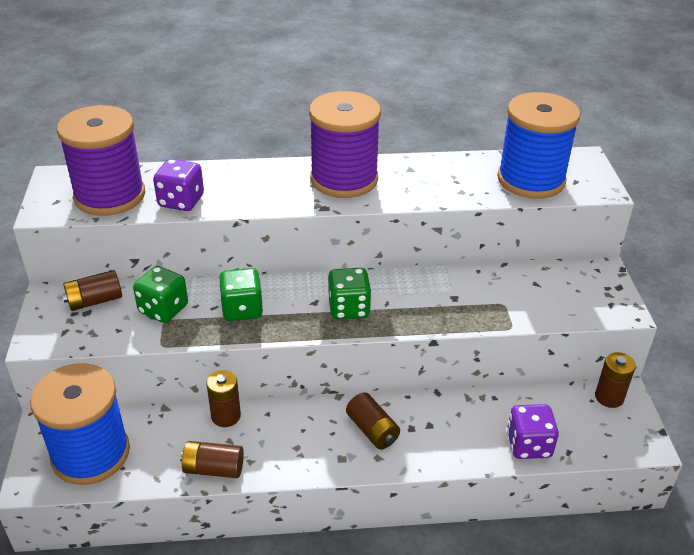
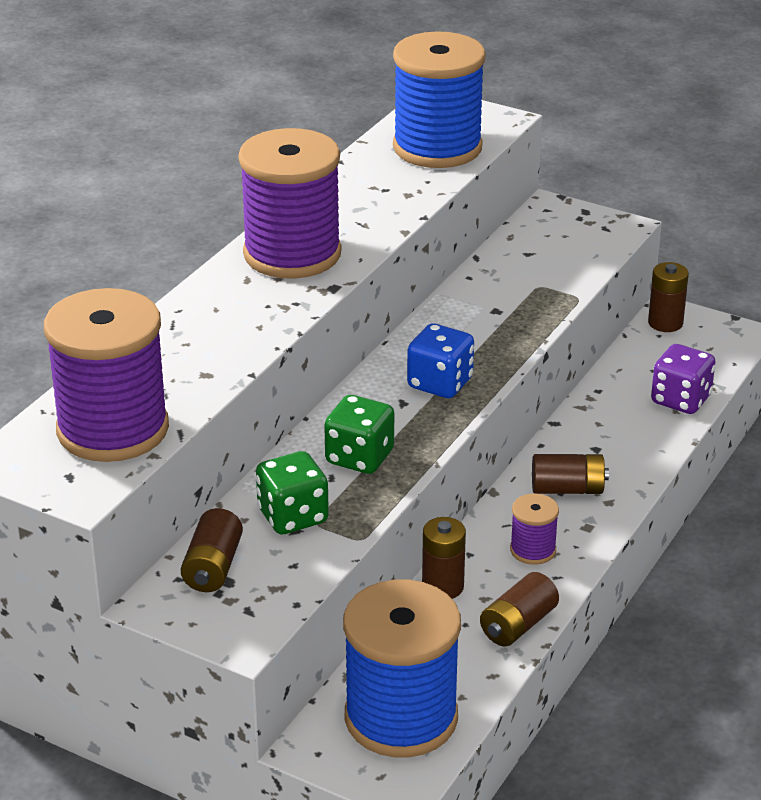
camera: 55 degrees left, 5 degrees down
(181, 201) = (195, 379): purple dice -> none
(294, 442) = (533, 550): none -> purple spool
(349, 308) = (440, 383): green dice -> blue dice

